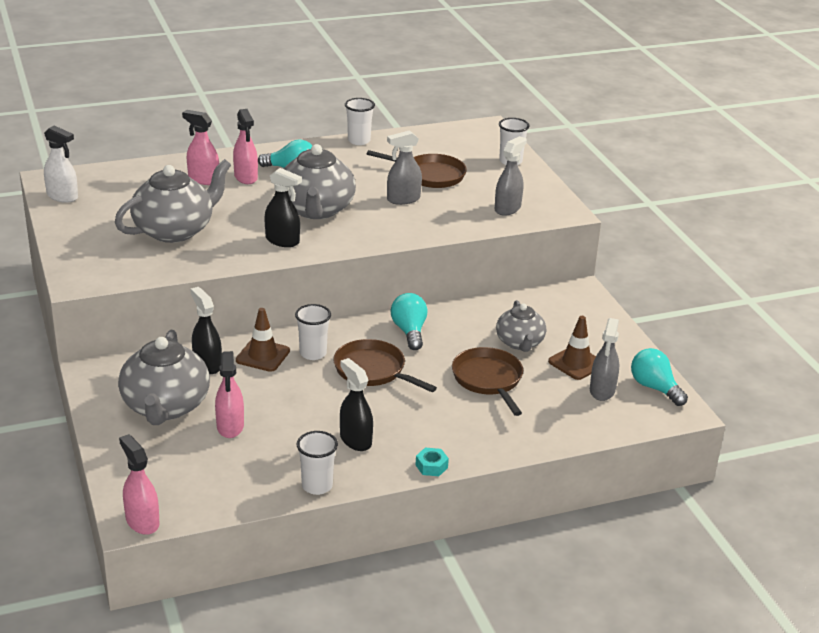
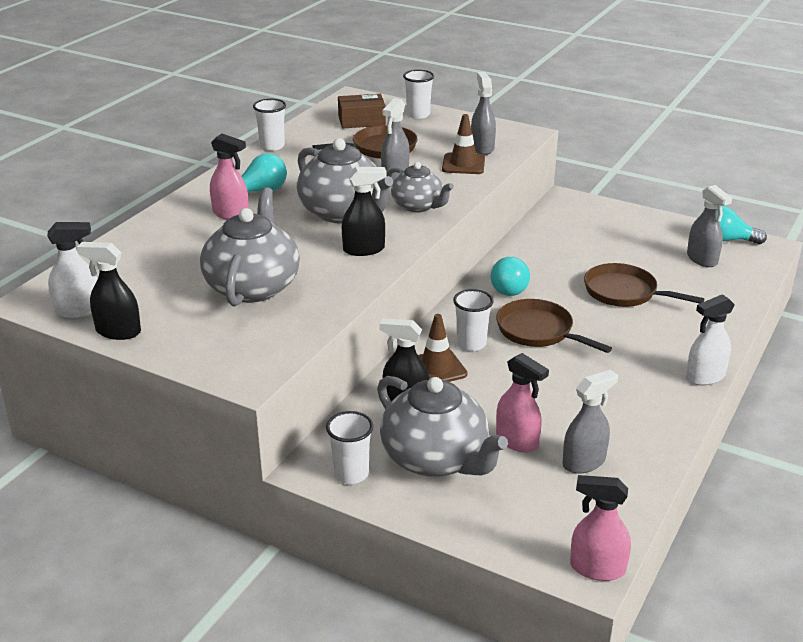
camera: 40 degrees left, 0 degrees up
(203, 179) = (194, 233): pink spray bottle -> none
(246, 464) = (584, 462): none -> grey spray bottle
(317, 486) = (663, 444): white cup -> white cup (351, 474)
(355, 440) = (623, 391): black spray bottle -> black spray bottle (118, 331)
(373, 371) = (538, 331): brown pan -> brown pan turned 45 degrees clockwise
(409, 331) = (509, 288): turquoise light bulb -> turquoise light bulb turned 120 degrees counterclockwise
(431, 466) = (705, 377): turquoise nut -> white spray bottle
(458, 148) = (361, 121): none -> brown box
(520, 343) = (595, 255): grey teapot -> grey teapot (418, 206)
(576, 363) = (654, 249): brown traffic cone -> brown traffic cone (463, 164)

